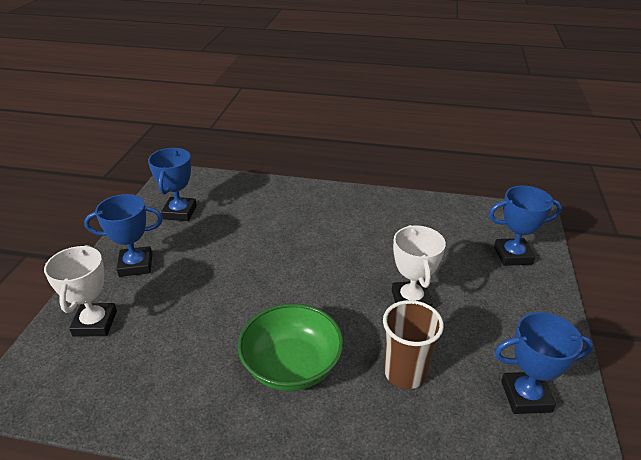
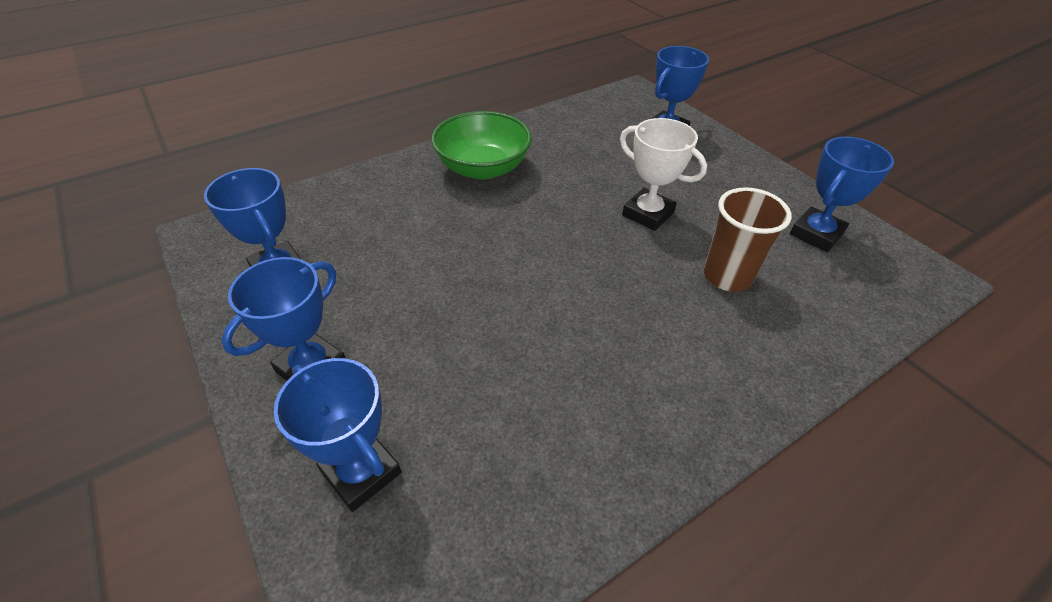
camera: 45 degrees left, 10 degrees up
(95, 323) = (361, 472): white trophy -> blue trophy
(292, 366) = (639, 341): green bowl -> green bowl (483, 168)

